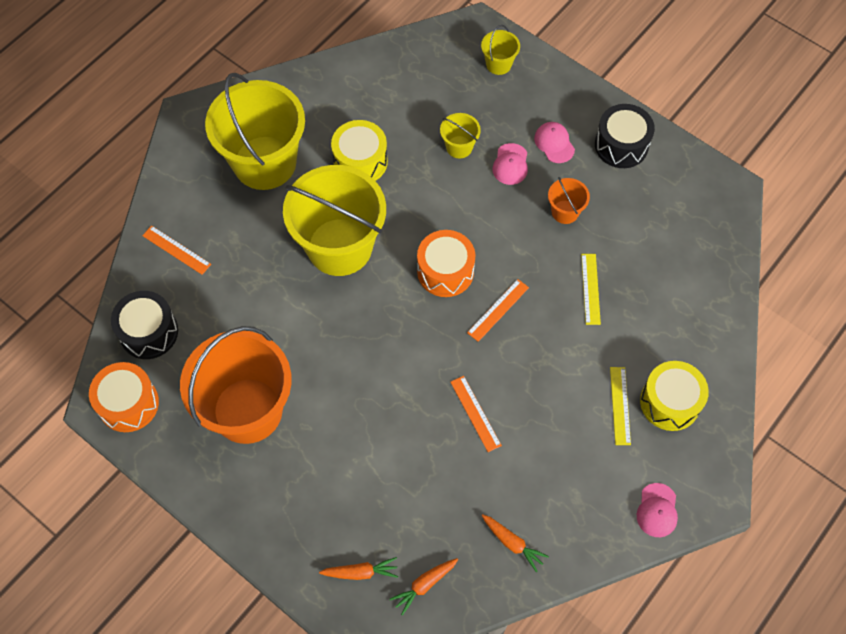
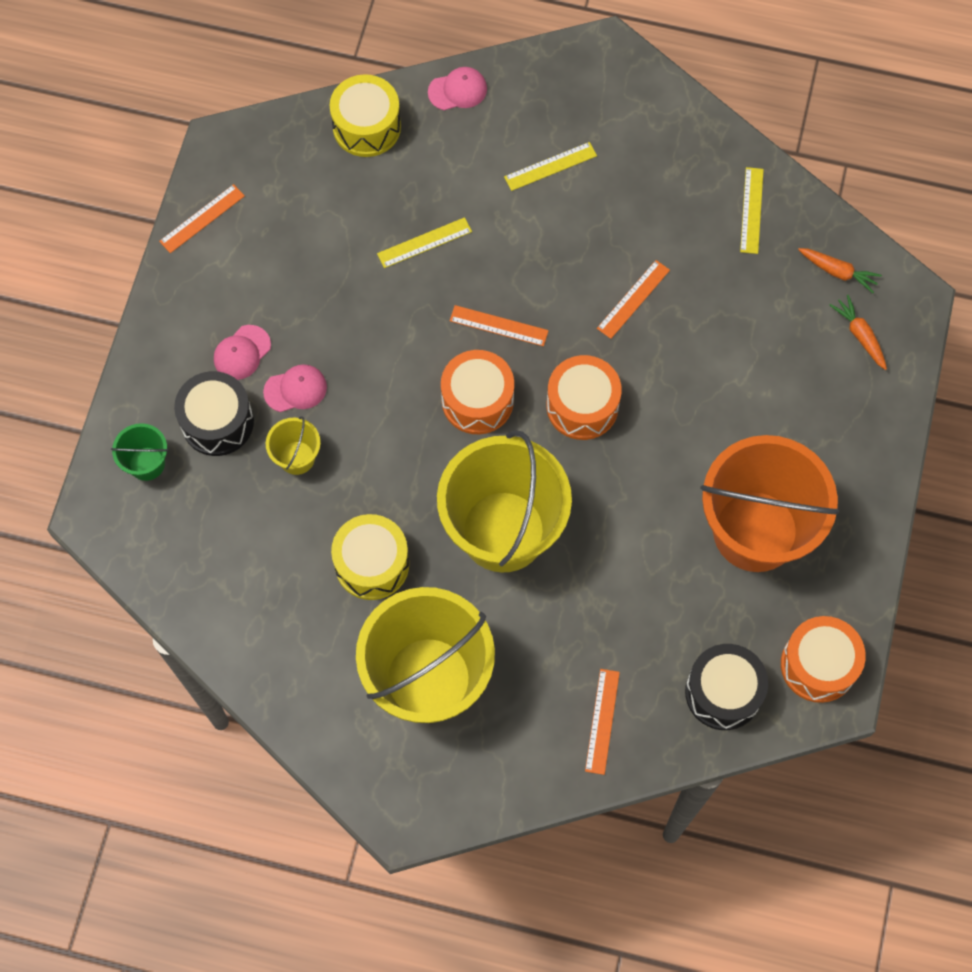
camera: 115 degrees left, 5 degrees up
(406, 338) = (582, 406): none -> orange drum
(498, 64) = (147, 463): yellow bucket -> green bucket
(512, 543) = (751, 210): orange carrot -> yellow ruler
(565, 212) = (335, 305): orange bucket -> none
(621, 145) = (211, 278): black drum -> black drum (217, 422)
(657, 510) = (646, 96): pink cap -> pink cap (458, 90)
(670, 402) = (522, 122): yellow drum -> yellow drum (366, 127)
(673, 156) = (202, 218): none -> orange ruler

